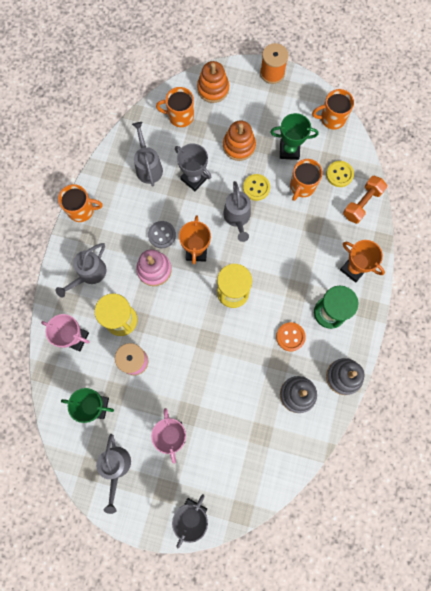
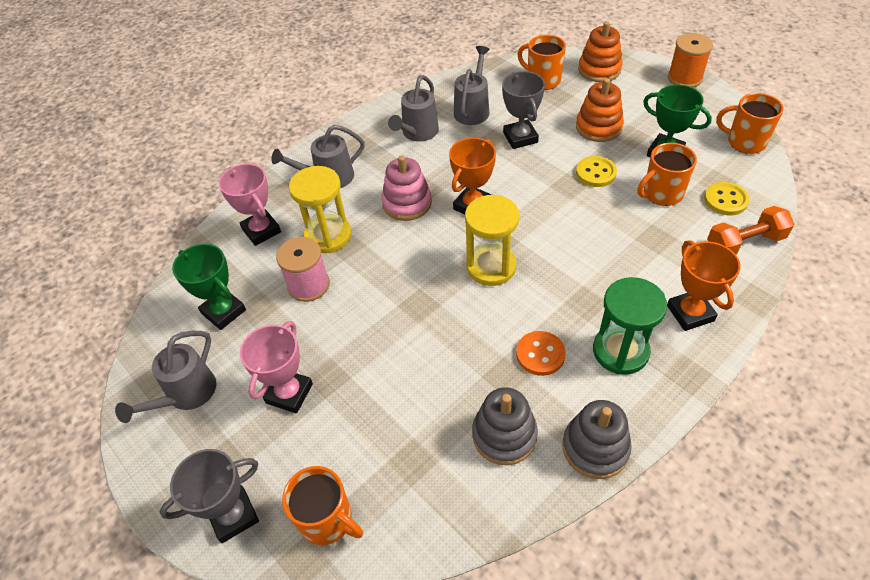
camera: 35 degrees right, 25 degrees down
(82, 210) = (368, 120): orange mug -> orange mug (327, 520)
(162, 235) = (442, 174): grey button -> none
(237, 218) = (550, 193): grey watering can -> grey watering can (417, 133)

